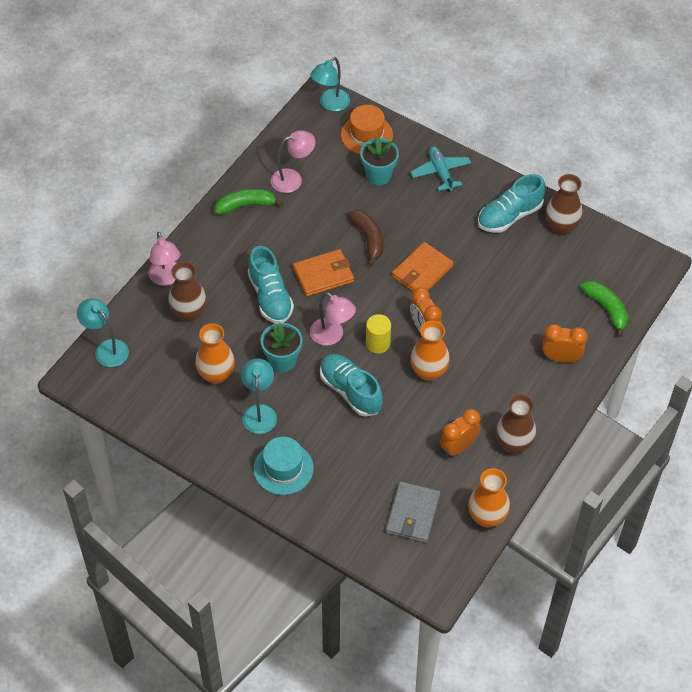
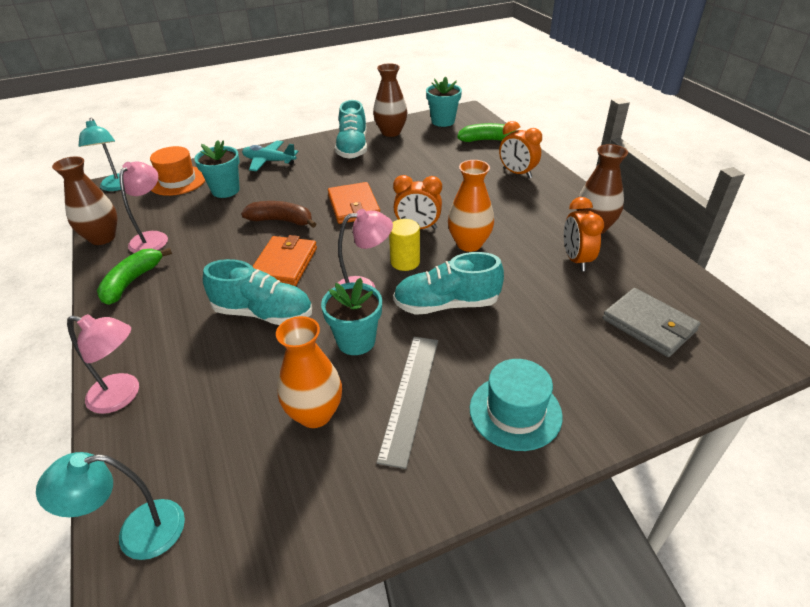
camera: 55 degrees left, 15 degrees down
(189, 313) = (198, 397): brown vase -> brown vase (102, 238)
(259, 412) = (410, 396): turquoise lamp -> grey ruler
(487, 517) = (677, 275): orange vase -> none
(561, 358) = (517, 173): orange clock -> orange clock turned 90 degrees counterclockwise
(617, 255) = (443, 121): none -> turquoise flower pot

